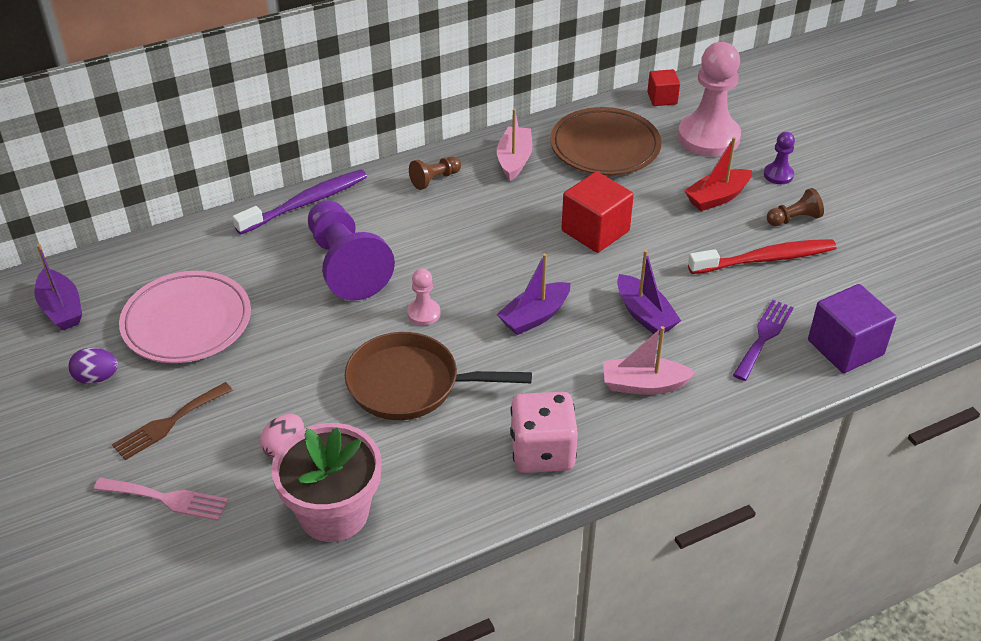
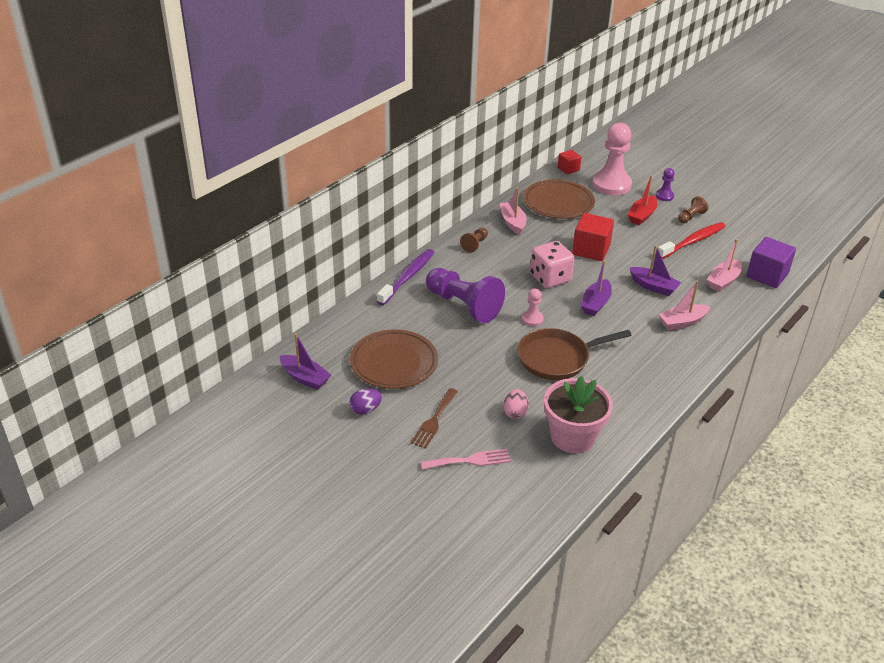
camera: 25 degrees left, 5 degrees down
(187, 322) = (394, 363): pink plate -> brown plate
(542, 452) = (658, 371): pink dice -> pink dice (550, 278)
(764, 337) = (723, 281): purple fork -> pink boat

